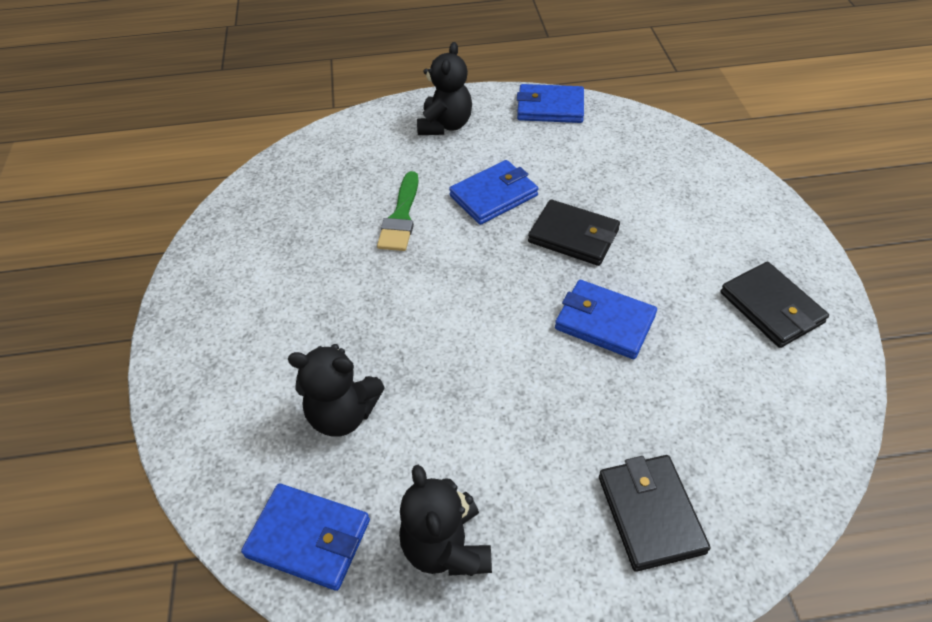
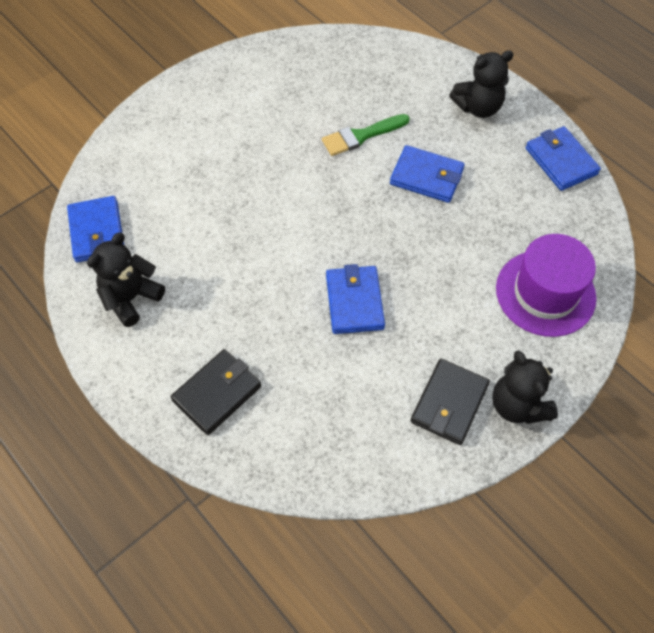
camera: 55 degrees right, 10 degrees up
(343, 414) = (183, 200): black teddy bear -> black teddy bear (518, 405)
(573, 236) = (424, 245): black wallet -> none
(684, 184) = (545, 293): none -> purple hat

